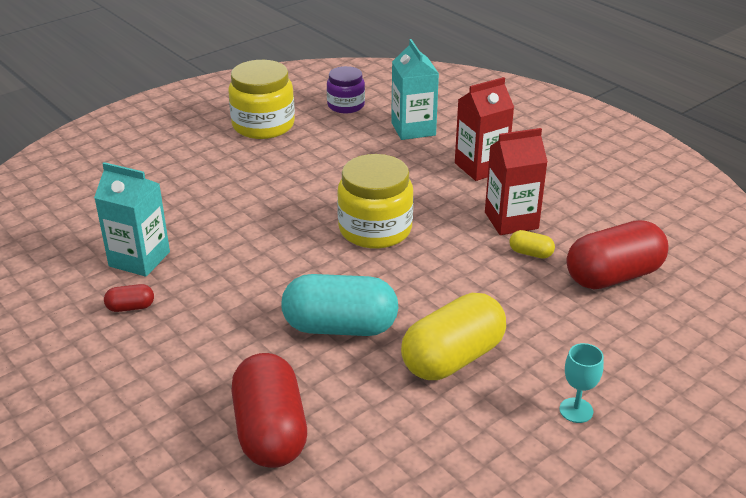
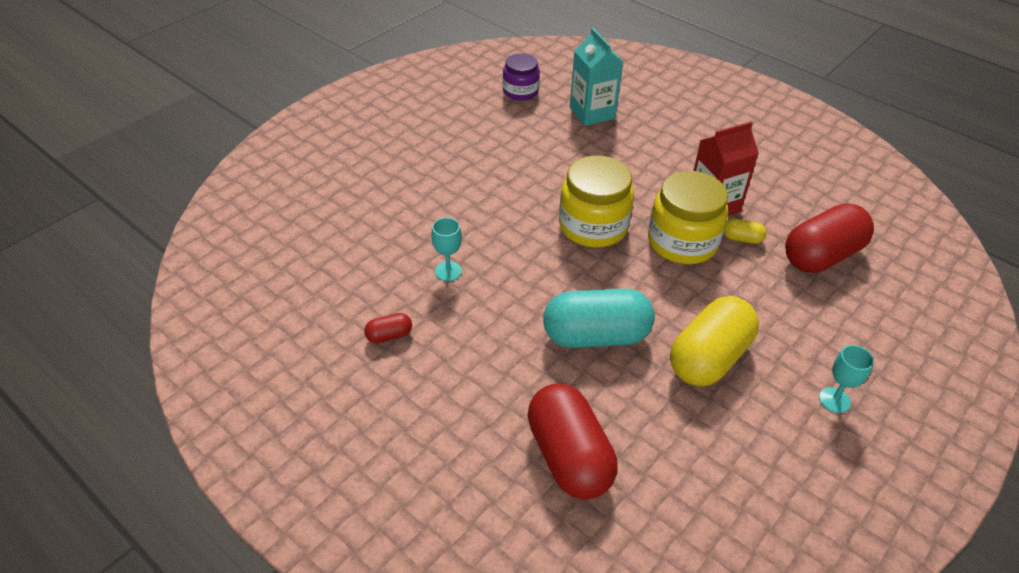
camera: 10 degrees left, 10 degrees up
(139, 259) = (379, 280): turquoise carton -> none
(211, 257) = (448, 271): none -> turquoise goblet
(263, 125) = (449, 119): yellow jar -> yellow jar (682, 242)
(480, 167) = (667, 150): red carton -> none

